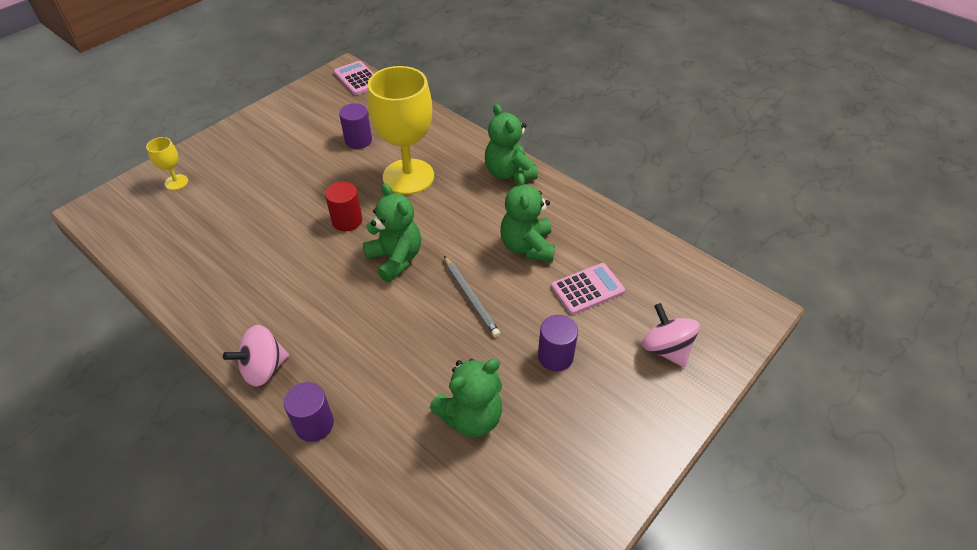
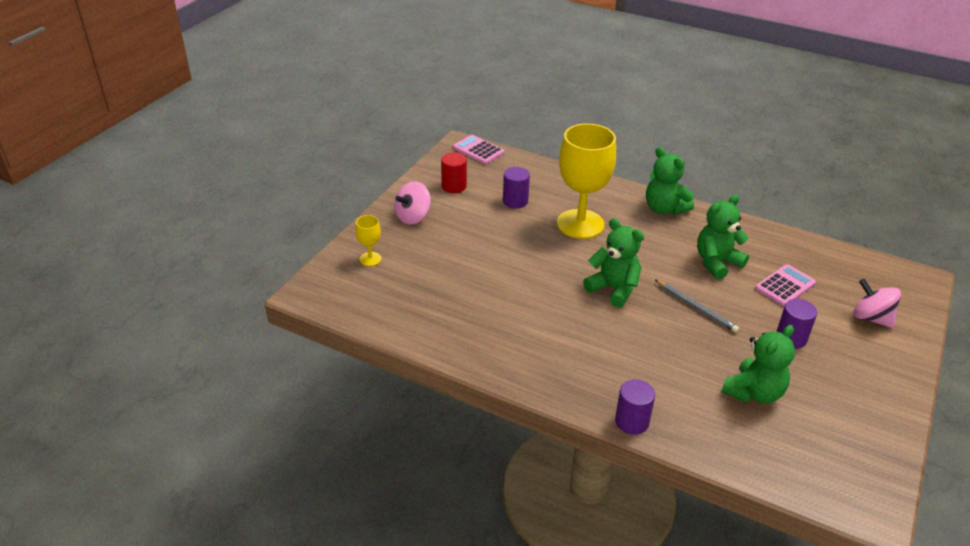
camera: 15 degrees left, 10 degrees down
(263, 368) = (559, 390): pink spinning top -> pink spinning top (413, 217)
(347, 221) = (551, 266): red cylinder -> red cylinder (454, 186)
(527, 247) = (717, 262): green teddy bear -> green teddy bear turned 75 degrees clockwise

